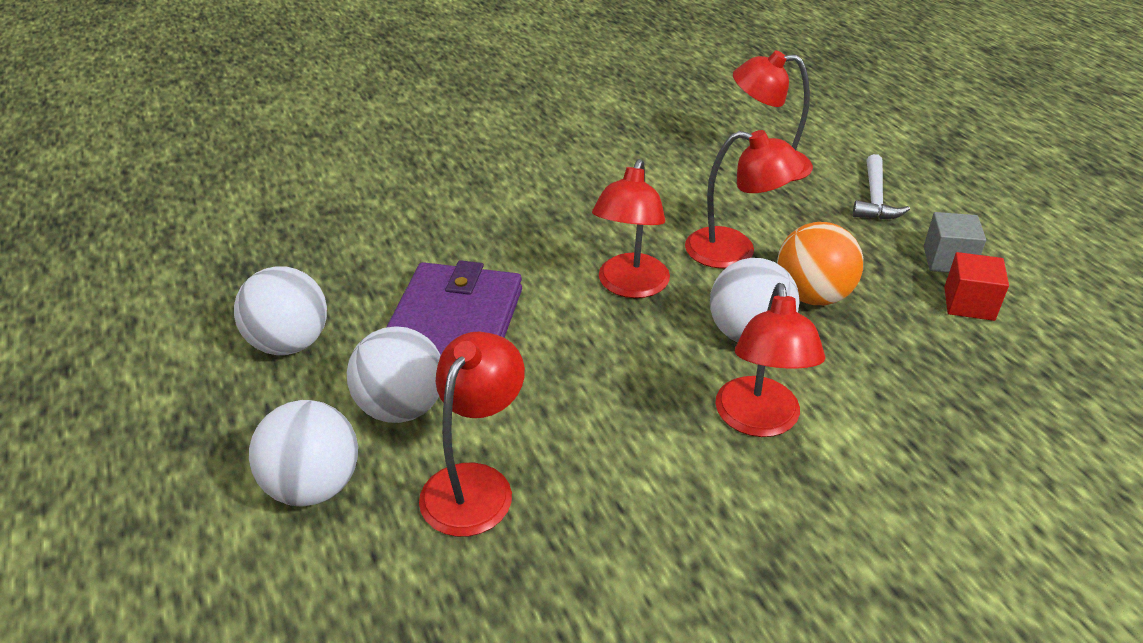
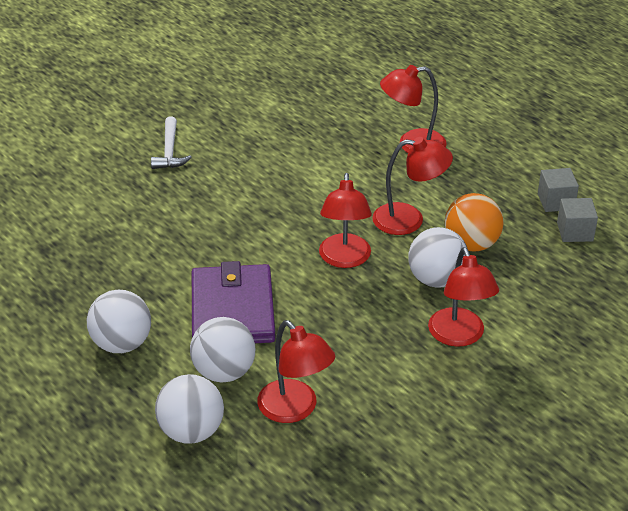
camera: 15 degrees left, 0 degrees up
(475, 484) = (295, 409): red lamp -> red lamp turned 135 degrees clockwise
(875, 198) = (496, 160): white hammer -> white hammer (170, 151)
(969, 303) = (575, 232): red cube -> grey cube

